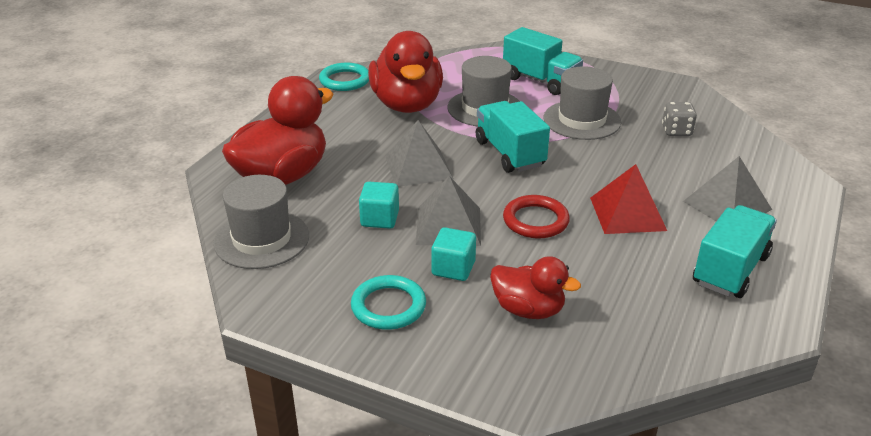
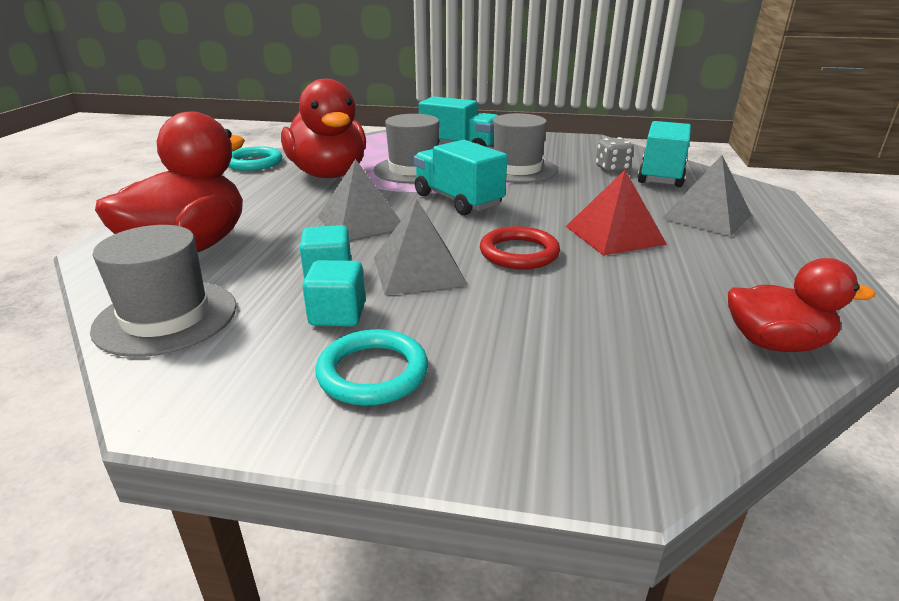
camera: 15 degrees left, 5 degrees down
(453, 268) = (444, 314): turquoise cube -> turquoise cube (337, 314)
(528, 310) = (565, 346): red duck -> red duck (775, 343)
(730, 270) = (761, 270): turquoise truck -> turquoise truck (661, 175)

